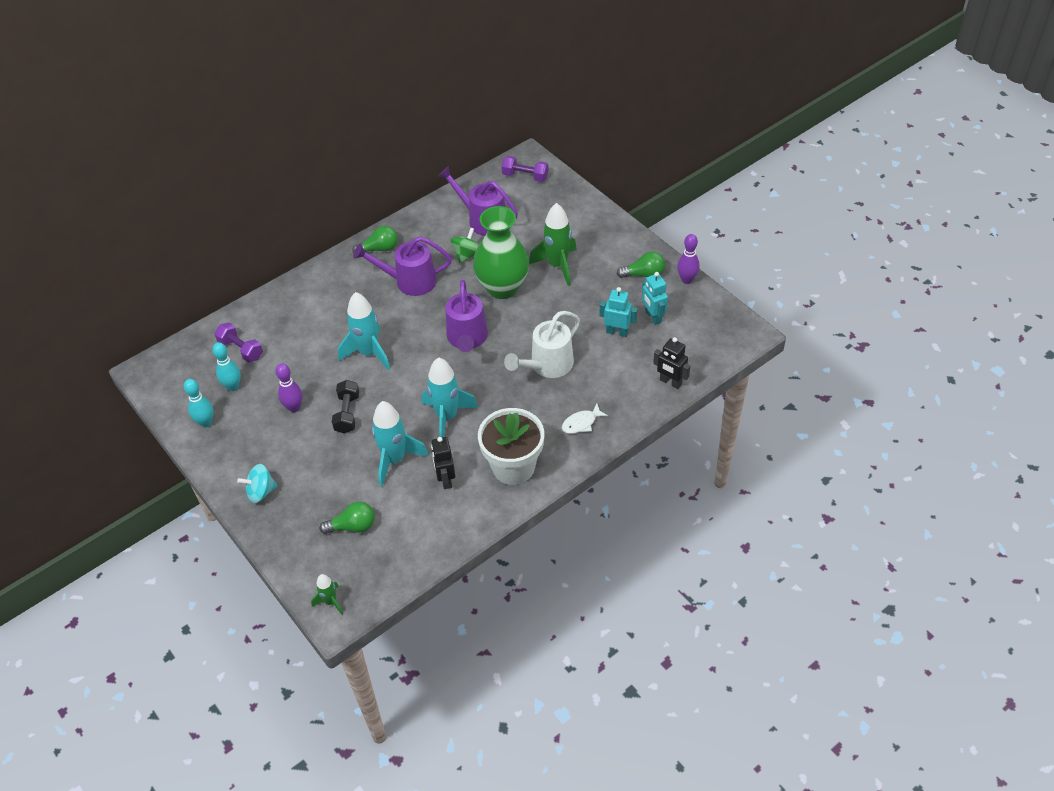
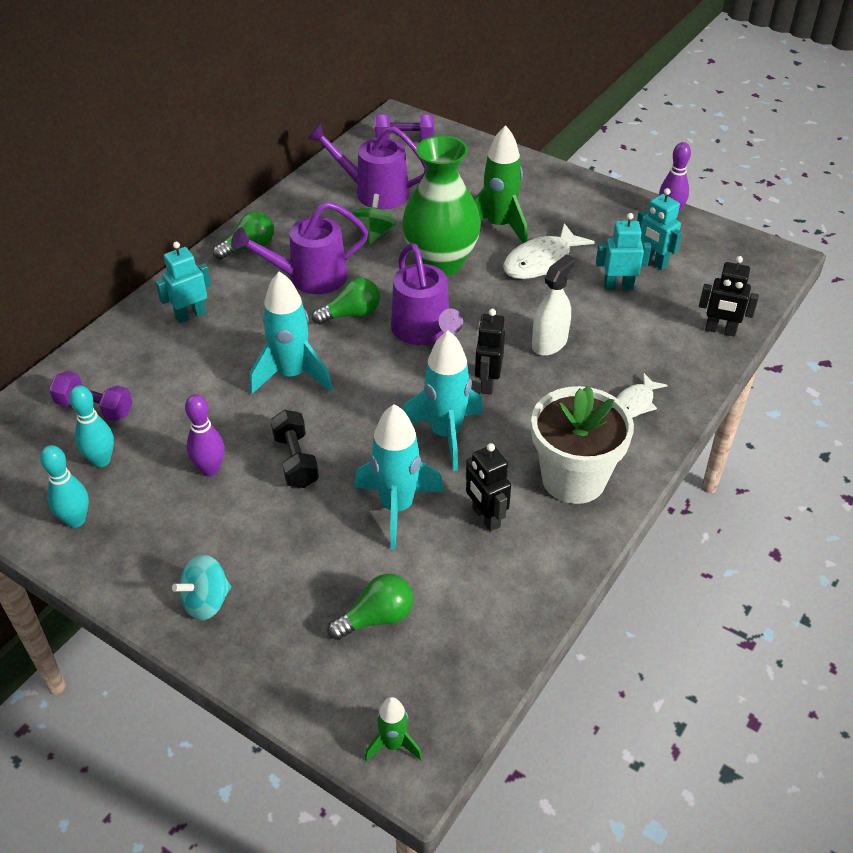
camera: 20 degrees left, 5 degrees down
(322, 294) = (190, 315): none -> turquoise robot
(491, 386) = (487, 383): none -> black robot
(547, 366) = (549, 343): white watering can -> white spray bottle
(573, 301) = (541, 262): none -> white fish
(644, 274) = (613, 217): green light bulb -> green light bulb (351, 314)

